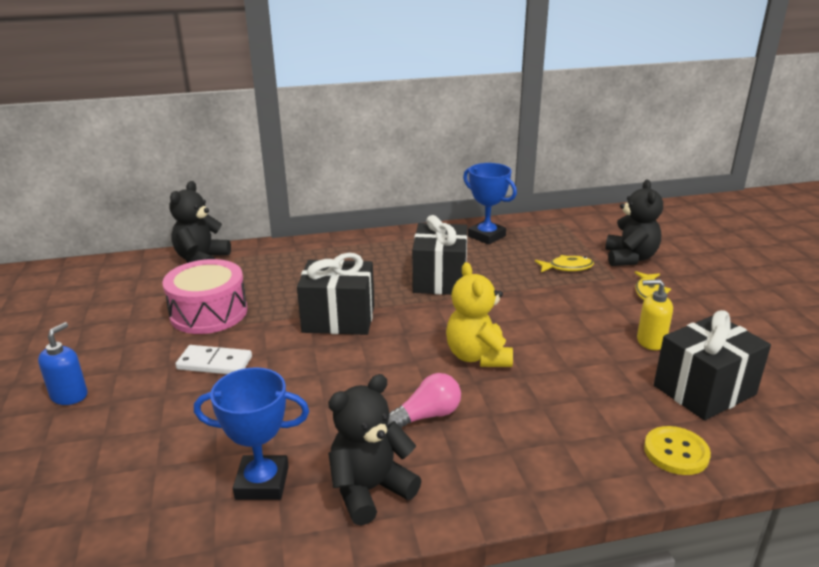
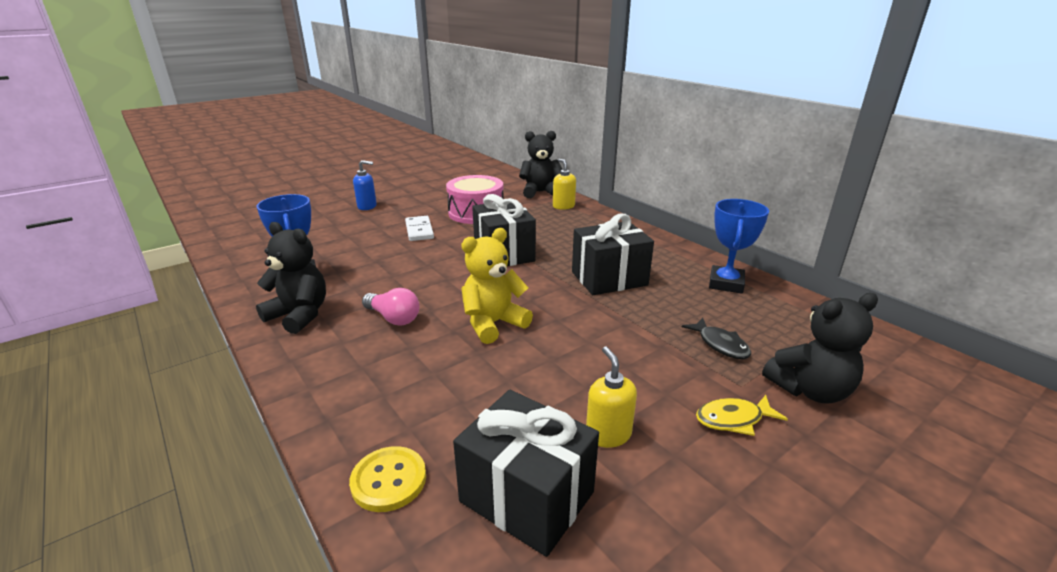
camera: 65 degrees right, 0 degrees up
(258, 257) = (563, 206): none -> yellow soap dispenser
(567, 267) = (720, 344): yellow fish -> black fish

